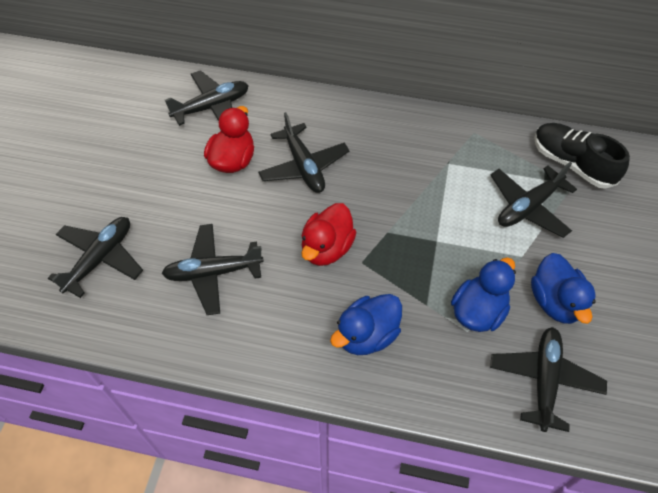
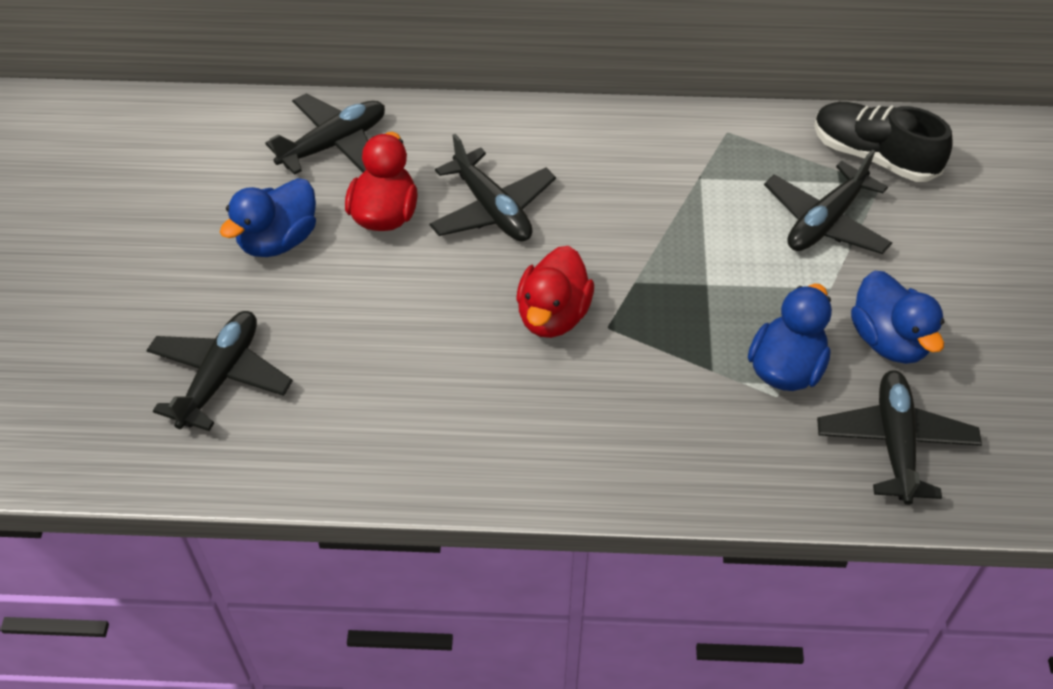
camera: 10 degrees left, 5 degrees down
(213, 272) = (395, 371): black plane -> none
(367, 335) = (638, 422): blue duck -> blue duck (278, 240)

